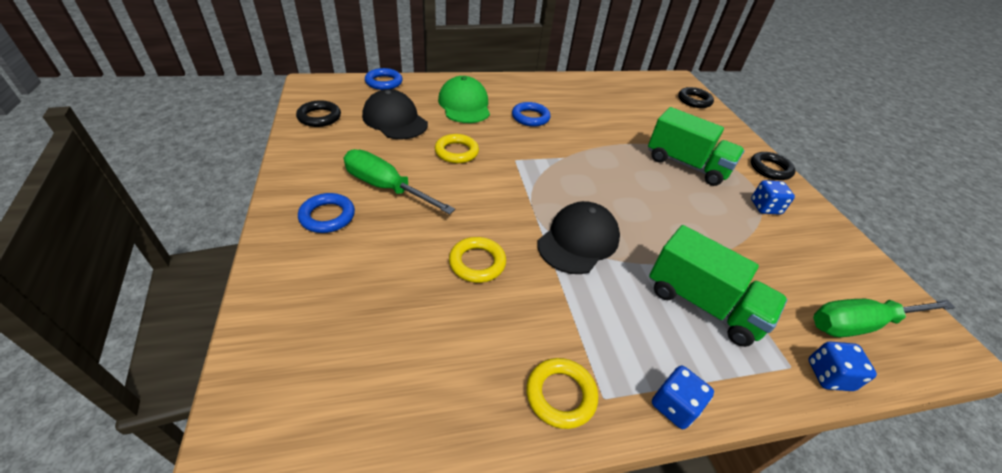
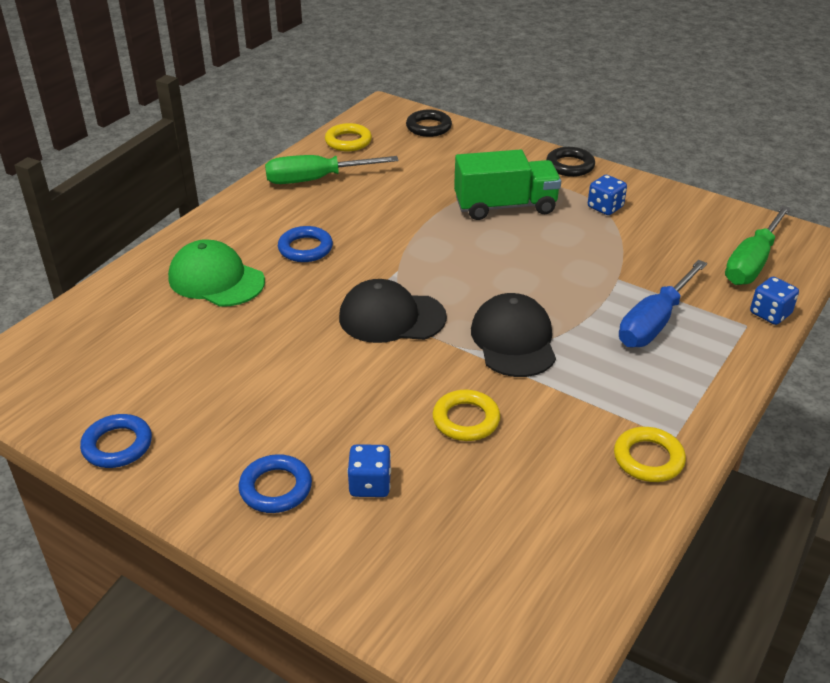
camera: 40 degrees left, 5 degrees down
(319, 117) = (75, 406): black ring -> none
(384, 82) = (74, 314): blue ring -> blue ring (117, 445)
(385, 187) = (282, 421): green screwdriver -> green screwdriver (315, 180)
(395, 120) = (169, 348): black cap -> black cap (391, 317)
(456, 152) = (292, 336): yellow ring -> yellow ring (348, 141)
(674, 406) = (715, 406): blue dice -> blue dice (370, 484)
(702, 304) = (653, 323): green truck -> blue screwdriver

